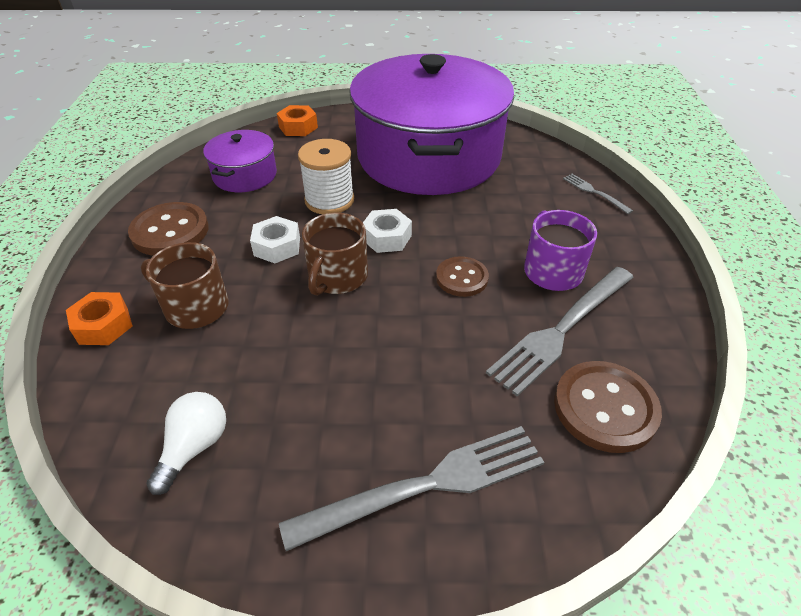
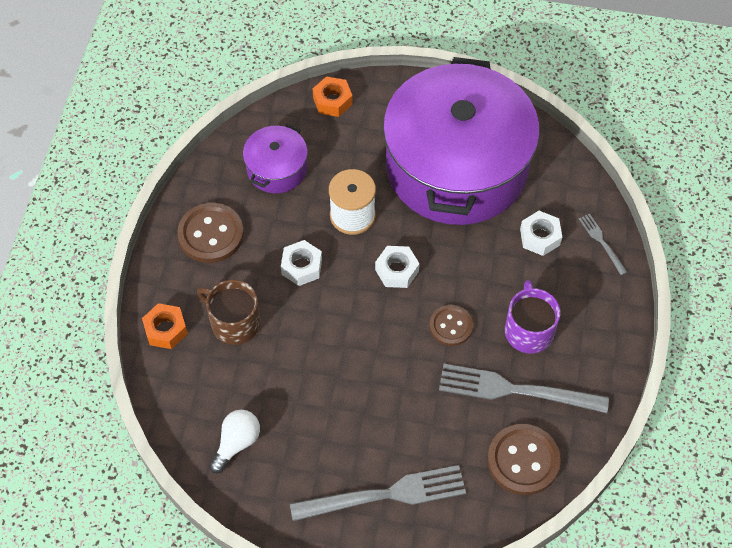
camera: 10 degrees right, 15 degrees up
(337, 277) = (349, 308): brown mug -> none
(530, 195) = (540, 237): none -> white nut
(561, 330) = (515, 390): grey fork -> grey fork turned 45 degrees clockwise

